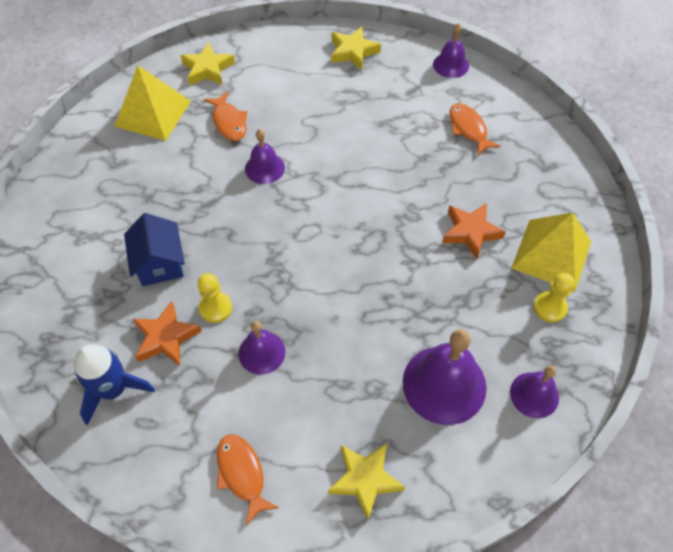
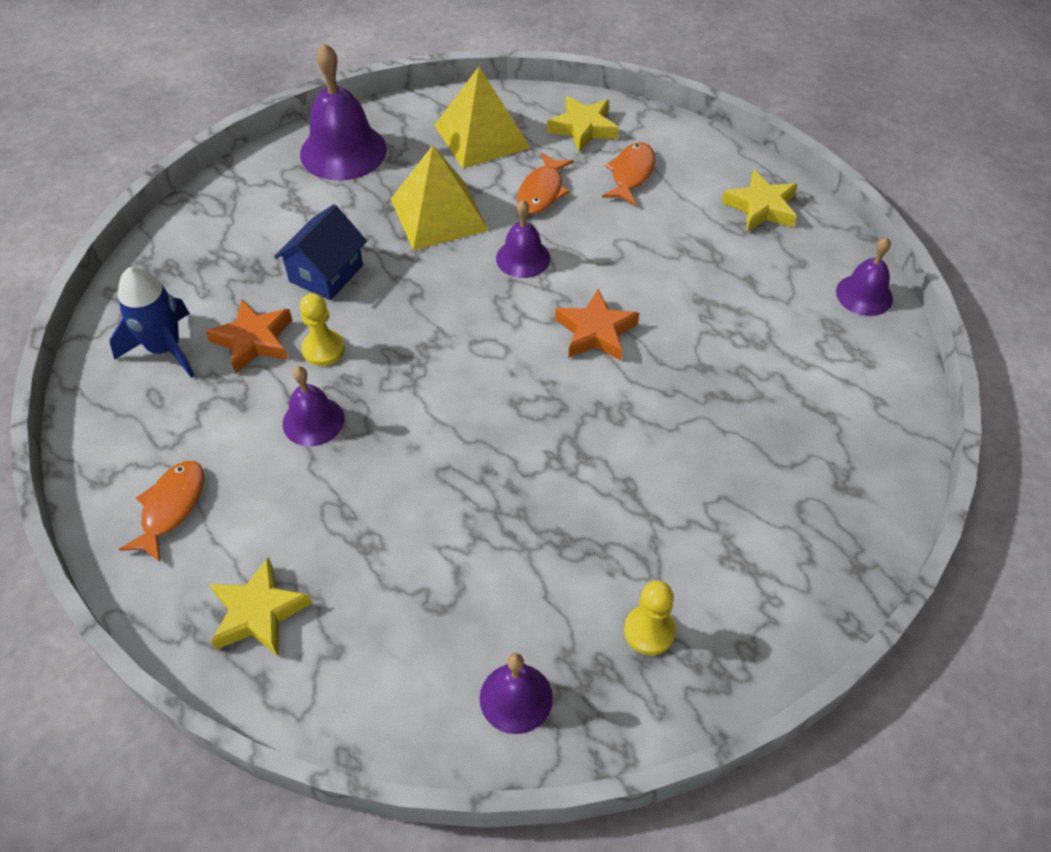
camera: 45 degrees right, 5 degrees down
(444, 384) = (438, 600): purple bell -> purple bell (343, 151)
(468, 129) = (797, 376): orange fish -> orange fish (631, 174)
(470, 232) = (659, 481): orange star -> orange star (595, 332)
(551, 254) = (725, 580): yellow pyramid -> yellow pyramid (439, 214)

